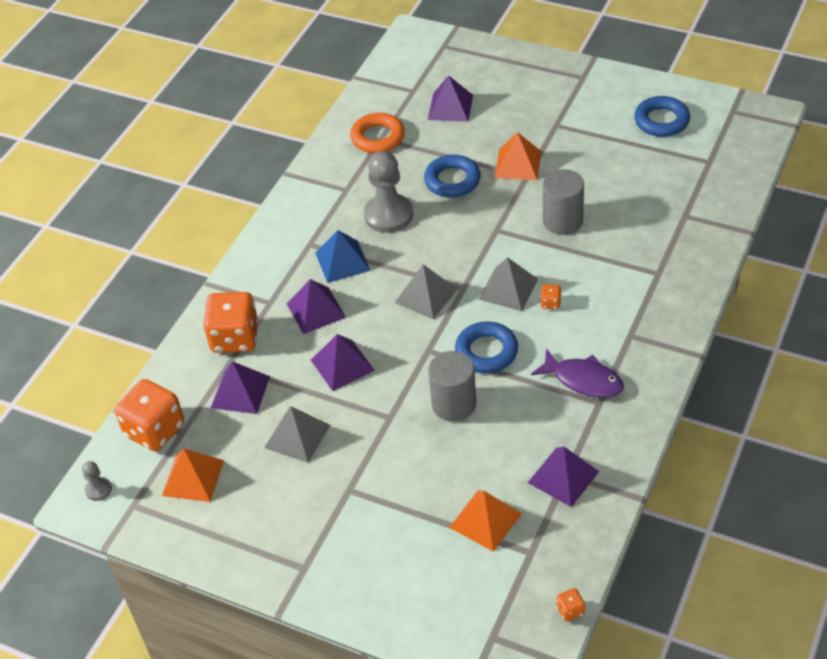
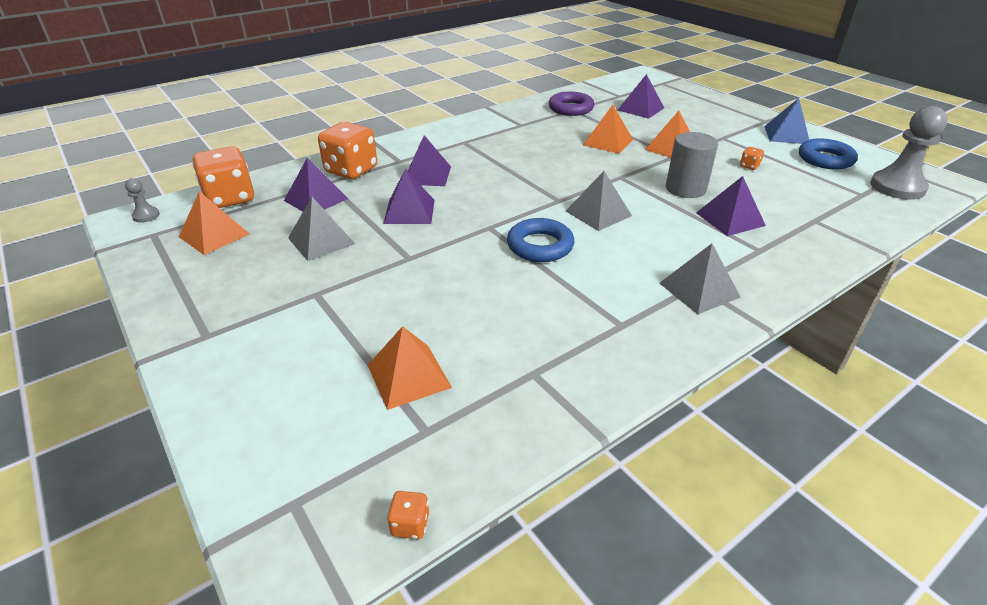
camera: 25 degrees right, 10 degrees down
(342, 261) = (477, 157): blue pyramid -> blue pyramid (786, 135)
(378, 137) = (570, 108): orange ring -> purple ring
(388, 215) = (539, 145): grey pawn -> grey pawn (897, 187)
(426, 296) = (522, 195): grey pyramid -> grey pyramid (699, 290)
(452, 180) = (607, 142): blue ring -> orange pyramid
(454, 404) = (474, 270): grey cylinder -> none
(550, 303) = (630, 235): orange dice -> orange dice (749, 166)
(563, 477) = (527, 374): purple pyramid -> purple pyramid (730, 219)
(583, 380) = (618, 301): purple fish -> none

